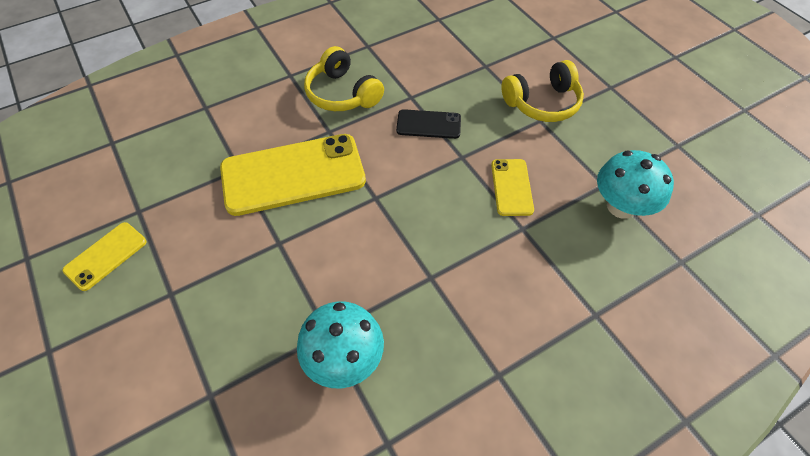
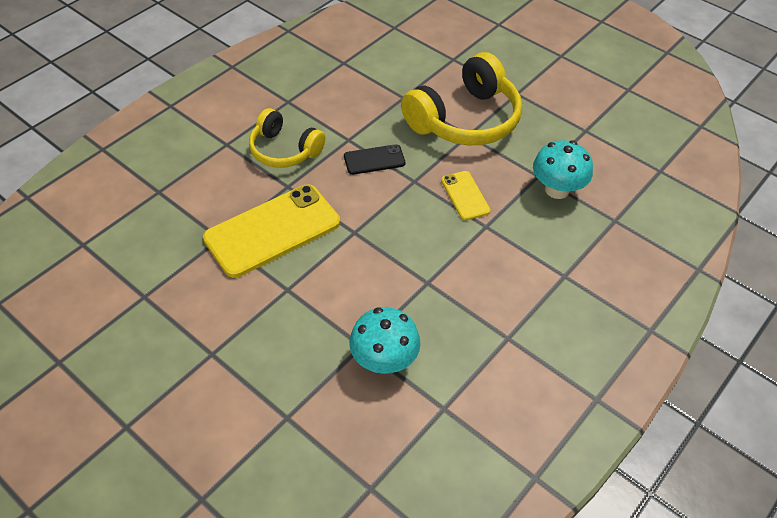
camera: 20 degrees left, 5 degrees down
(106, 256) = (135, 340): yellow phone -> none
(542, 103) = (464, 119): yellow headphones -> yellow headphones, size x1.63

